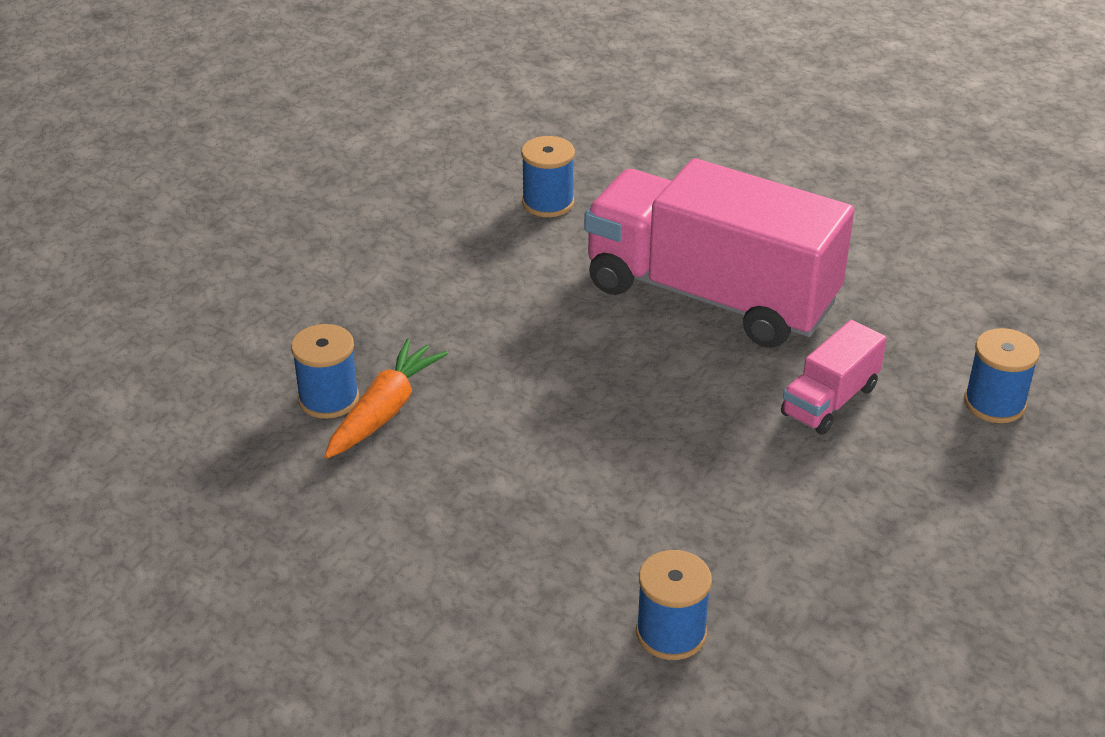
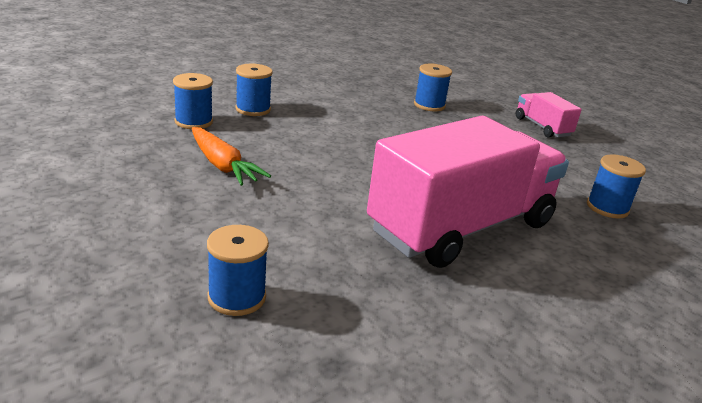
camera: 110 degrees right, 10 degrees down
(384, 411) = (411, 112): orange carrot -> orange carrot (222, 165)
(550, 590) = (253, 109): none -> blue spool
(830, 401) = (309, 226): pink truck -> pink truck (542, 127)

